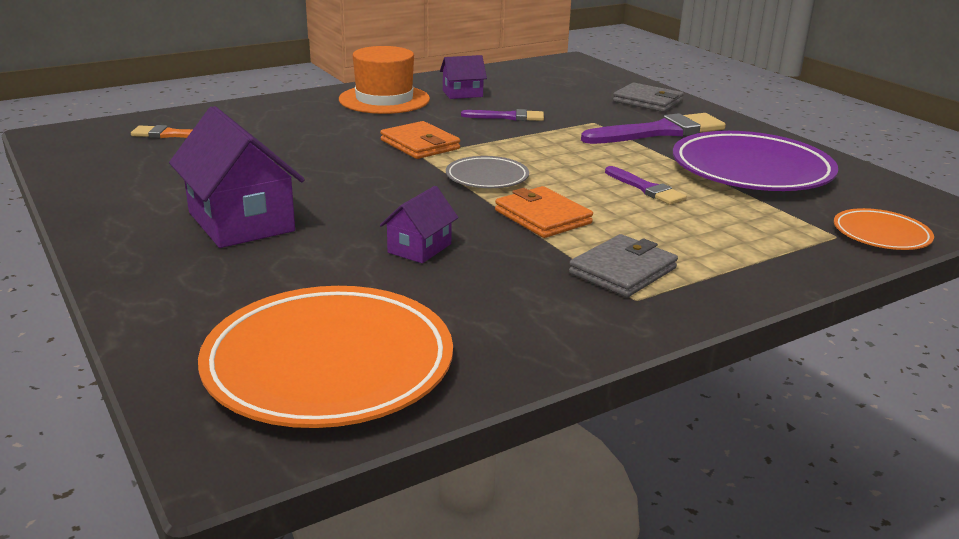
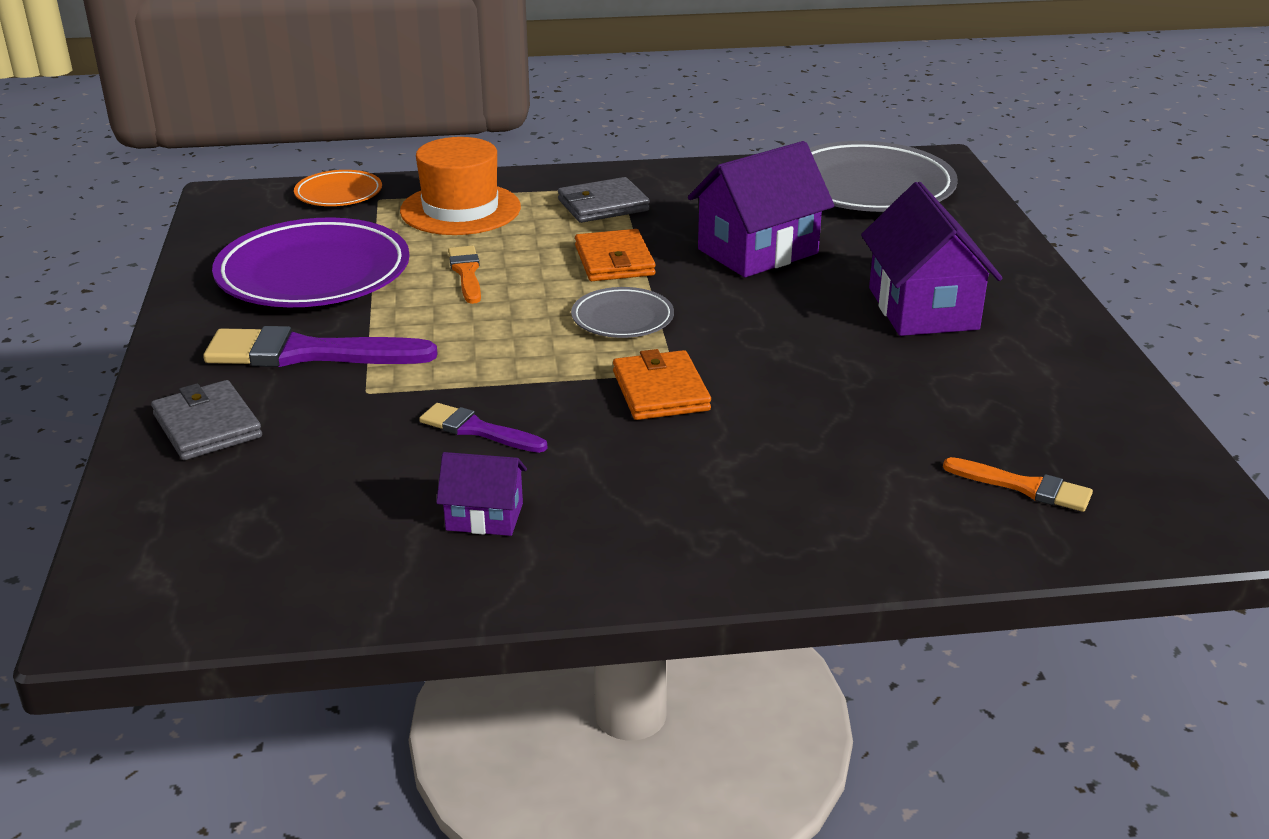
camera: 155 degrees left, 5 degrees up
(329, 365) = (869, 187): orange plate -> grey plate
(384, 99) = (640, 526): orange hat -> orange hat (460, 209)
(419, 248) = (758, 251): purple house -> purple house, size x1.91
(646, 188) = (466, 273): purple brush -> orange brush

